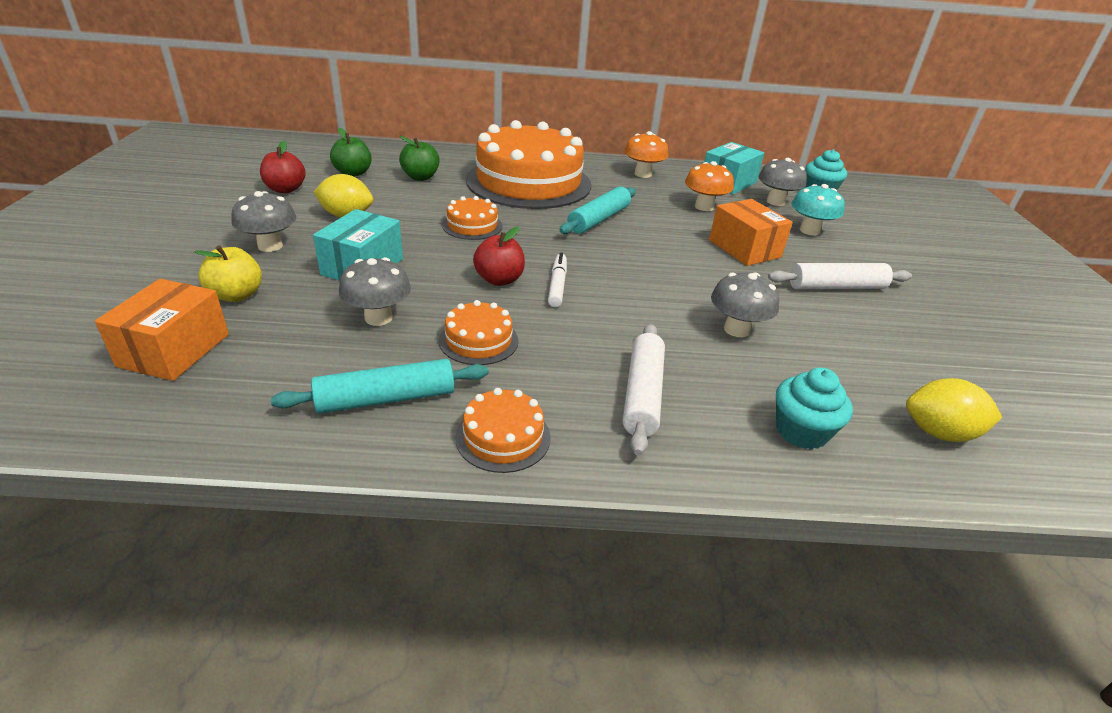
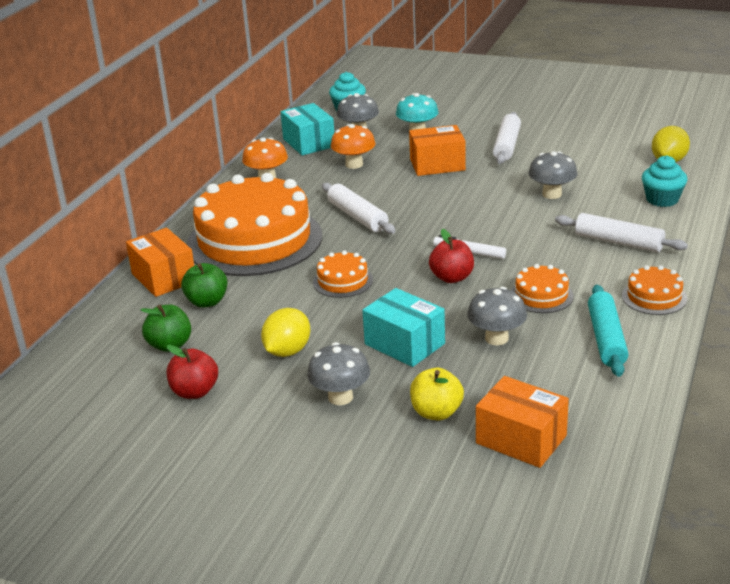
camera: 65 degrees left, 5 degrees down
(454, 159) = (164, 277): none -> orange box
(599, 219) = (357, 216): turquoise rolling pin -> white rolling pin

